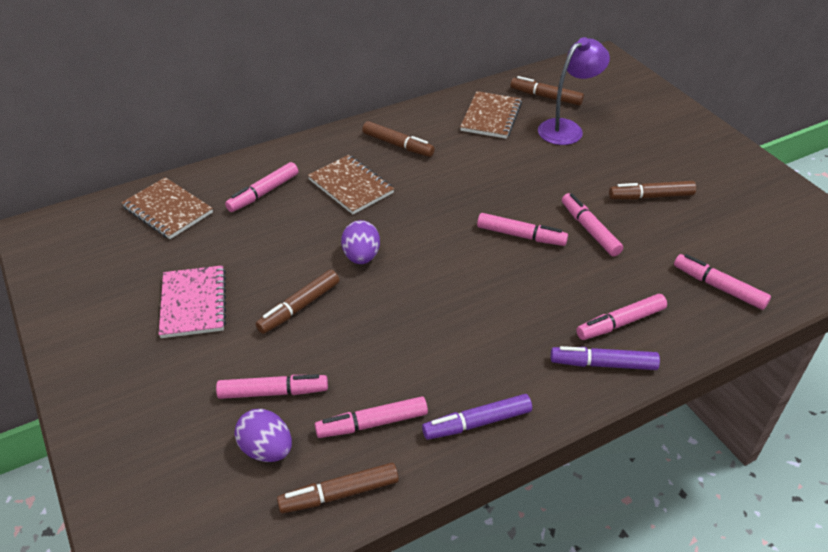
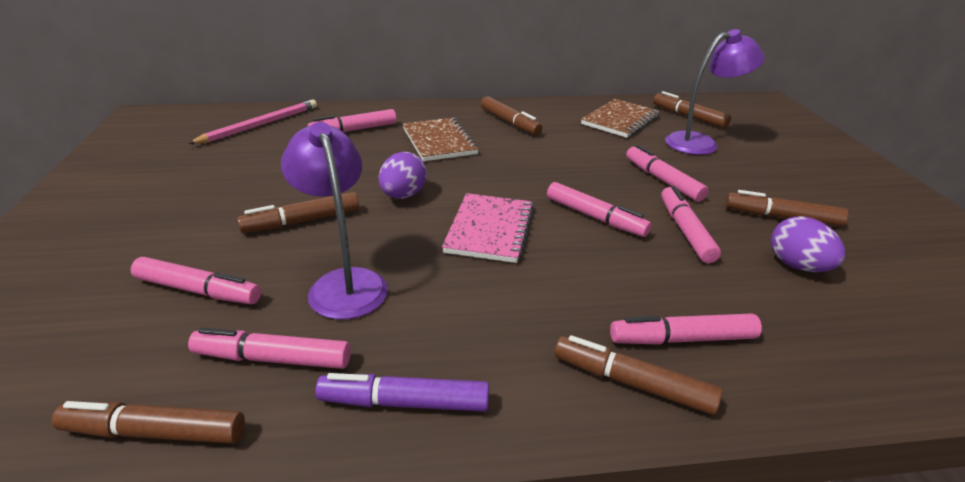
camera: 20 degrees right, 10 degrees down
(168, 210) = (260, 125): brown notebook -> pink pencil
(193, 303) = (207, 193): pink notebook -> pink notebook (490, 230)
(266, 449) = (130, 347): purple egg -> purple egg (797, 266)
(375, 352) = (344, 283): none -> purple lamp
(603, 364) = (632, 383): purple marker -> brown marker
(718, 287) = (854, 335): pink marker -> pink marker (662, 180)

